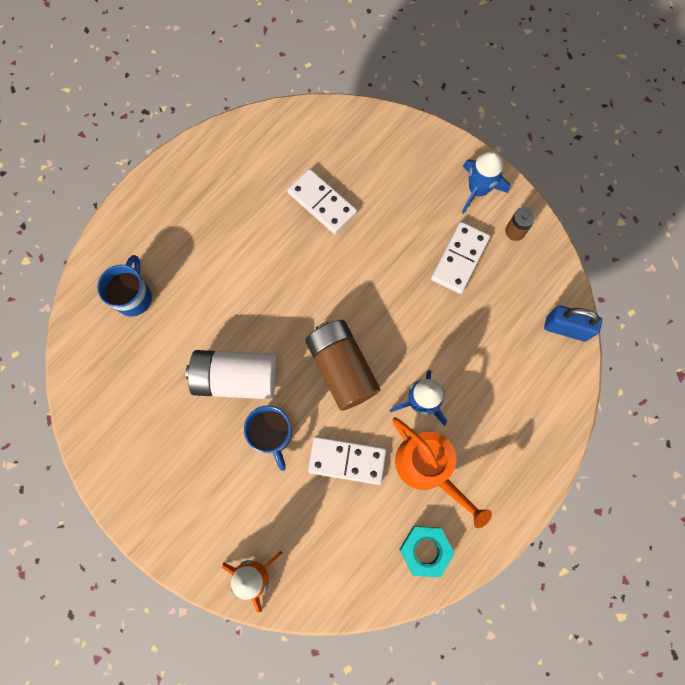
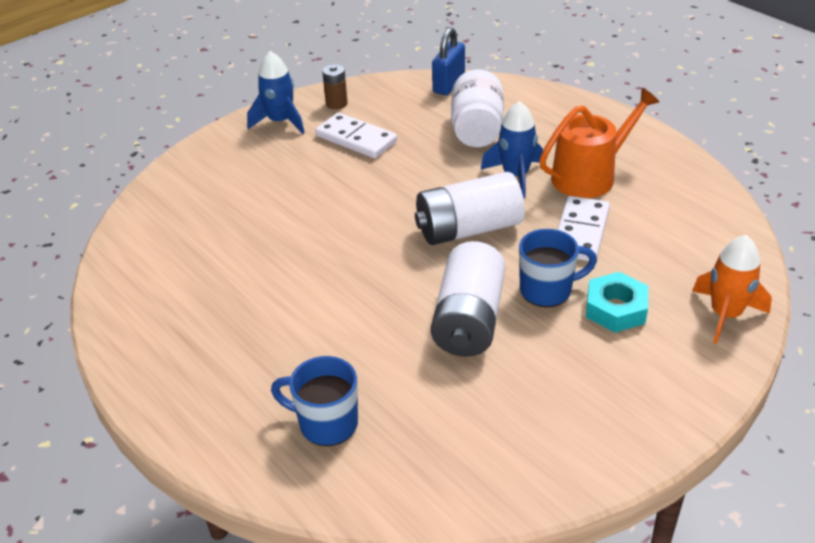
camera: 80 degrees left, 35 degrees down
(322, 203) = (249, 232): white domino -> none
(342, 368) = (468, 229): brown battery -> white battery
(425, 550) = (679, 184): turquoise nut -> turquoise nut (615, 309)
(489, 362) = (477, 130): none -> white jar

